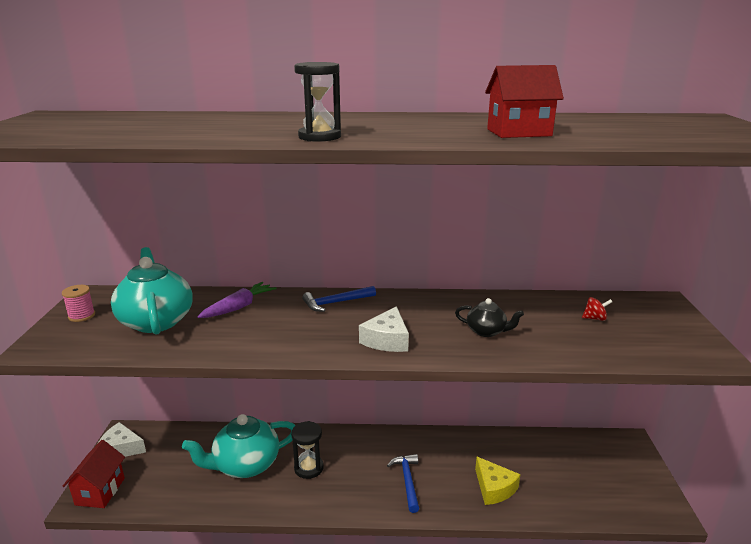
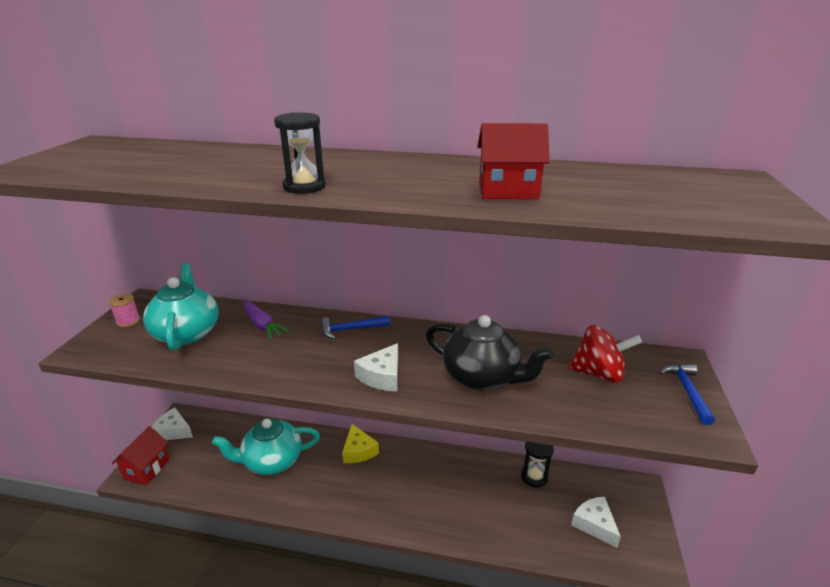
camera: 10 degrees right, 5 degrees up
(239, 307) = (262, 325): purple carrot -> purple carrot turned 90 degrees clockwise
(309, 468) = (325, 472): black hourglass -> black hourglass (534, 476)
(407, 481) = (410, 498): blue hammer -> blue hammer (687, 391)
(486, 331) = (482, 377): black teapot -> black teapot, size x1.97
(494, 488) = (490, 517): yellow cheese -> yellow cheese (358, 451)
(595, 318) = (599, 374): red spinning top -> red spinning top, size x2.24
(597, 480) = (594, 524): none -> white cheese

